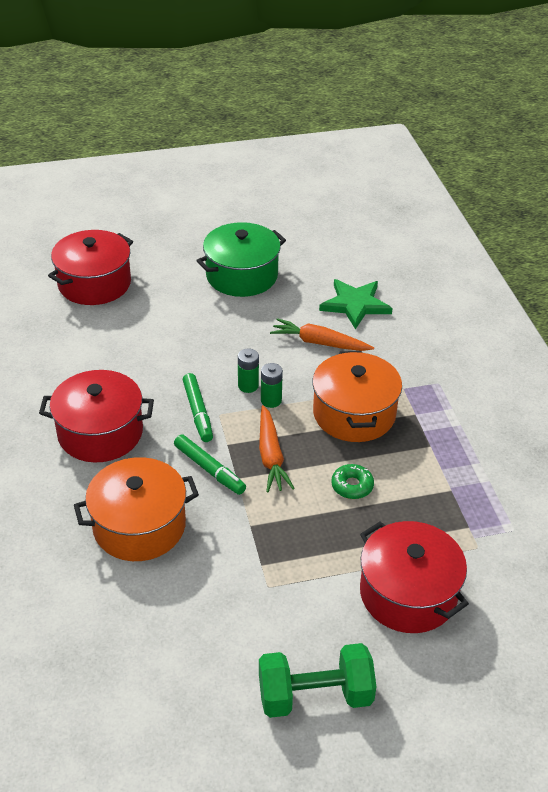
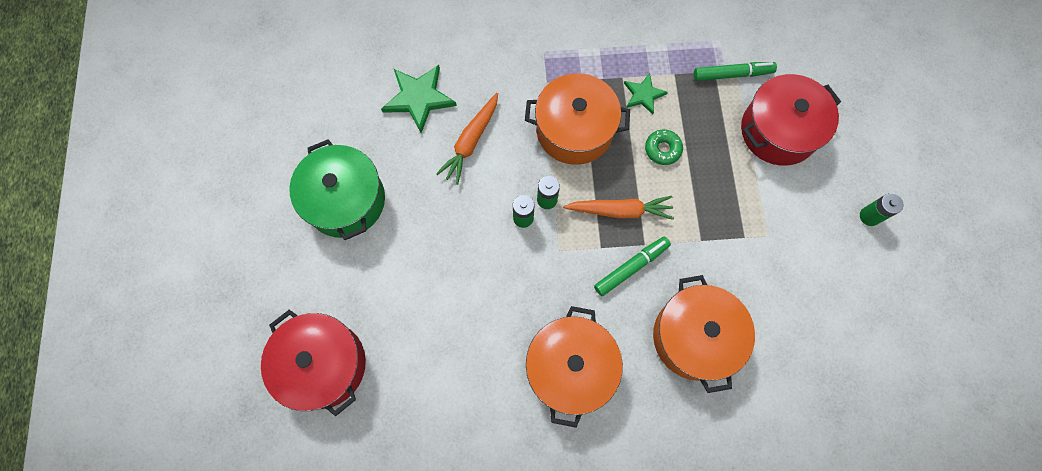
camera: 80 degrees left, 30 degrees up
(100, 432) = (570, 368): red pot -> orange pot
(198, 412) = (554, 270): green marker -> green marker (732, 74)
(315, 695) = (869, 216): green dumbbell -> green battery
(414, 465) = (643, 95): none -> green star

